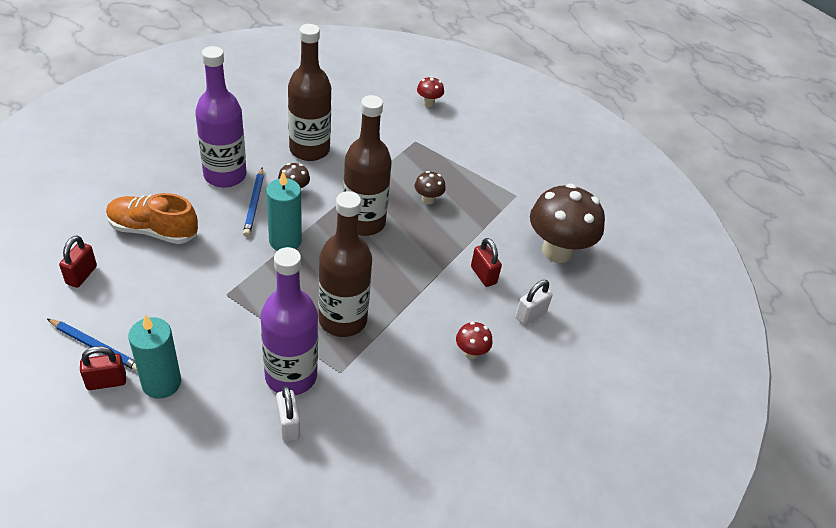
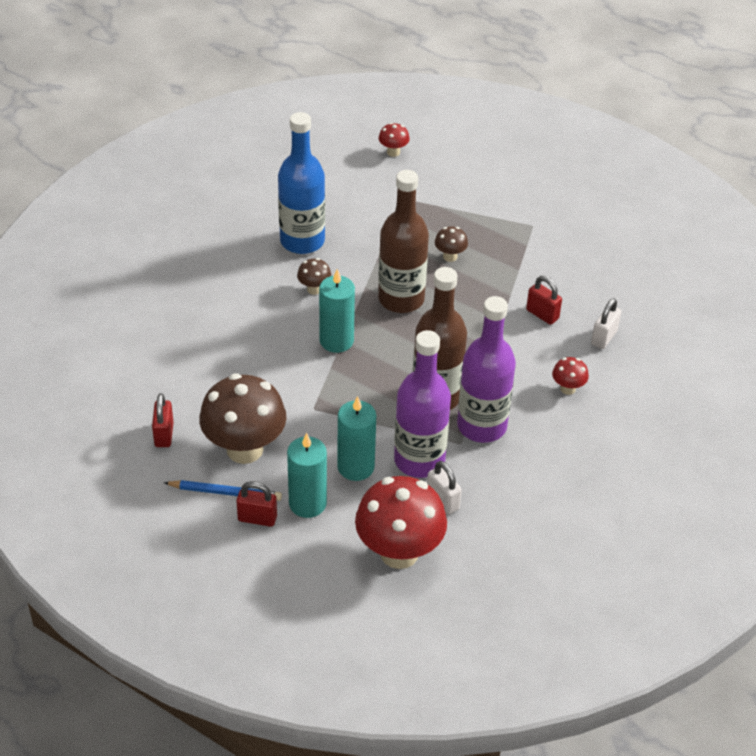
camera: 15 degrees left, 0 degrees up
(106, 382) = (257, 518): red padlock -> red padlock turned 45 degrees clockwise
(153, 230) = (202, 371): orange shoe -> none
(214, 465) = (399, 553): none -> red mushroom
(225, 175) = (235, 294): purple bottle -> purple bottle (482, 426)
(228, 362) = (356, 467): none -> turquoise candle
(254, 204) = (283, 314): blue pencil -> none
(309, 150) = (302, 241): brown bottle -> blue bottle
(557, 251) = (599, 270): brown mushroom -> brown mushroom (245, 449)

